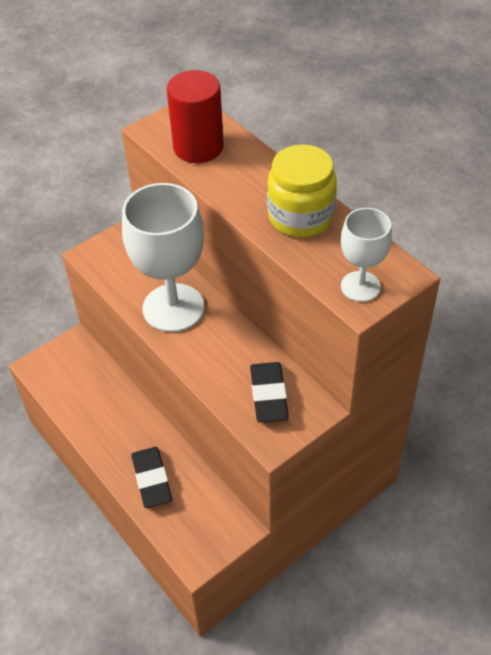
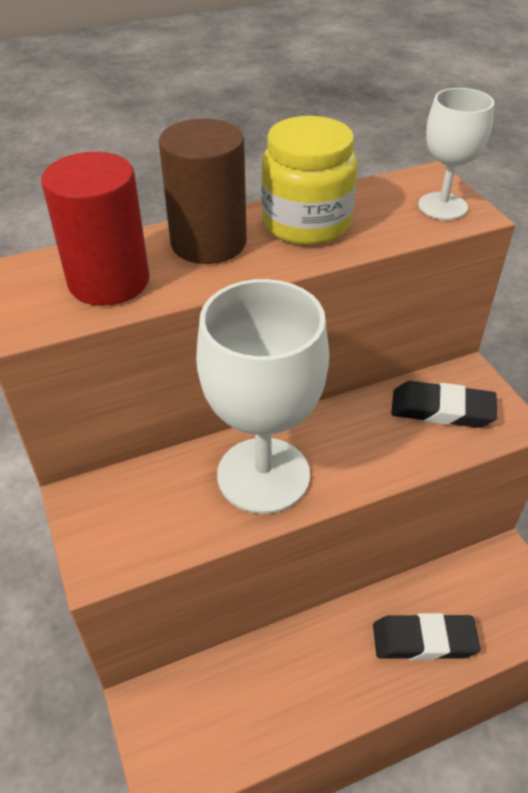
camera: 75 degrees left, 5 degrees down
(256, 176) = (208, 243): none -> brown cylinder

